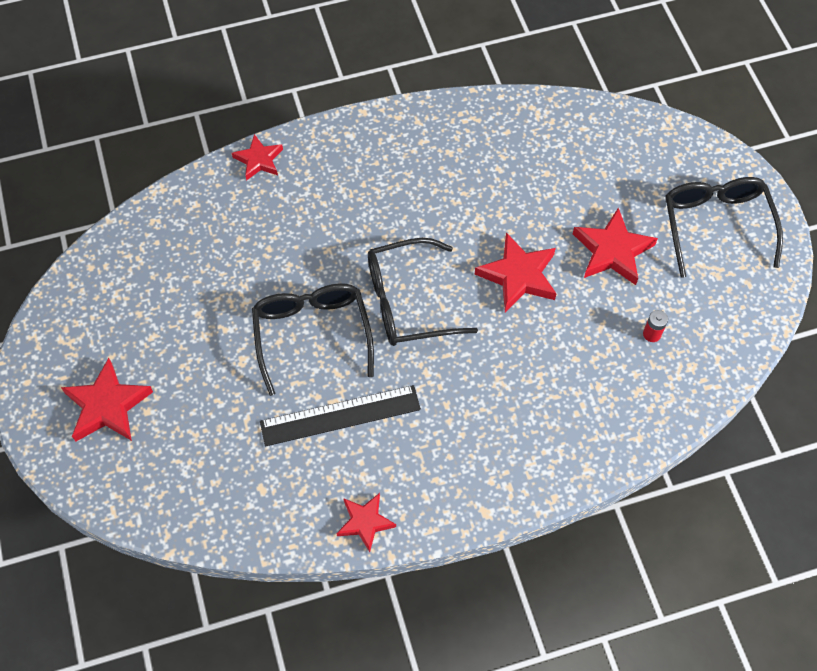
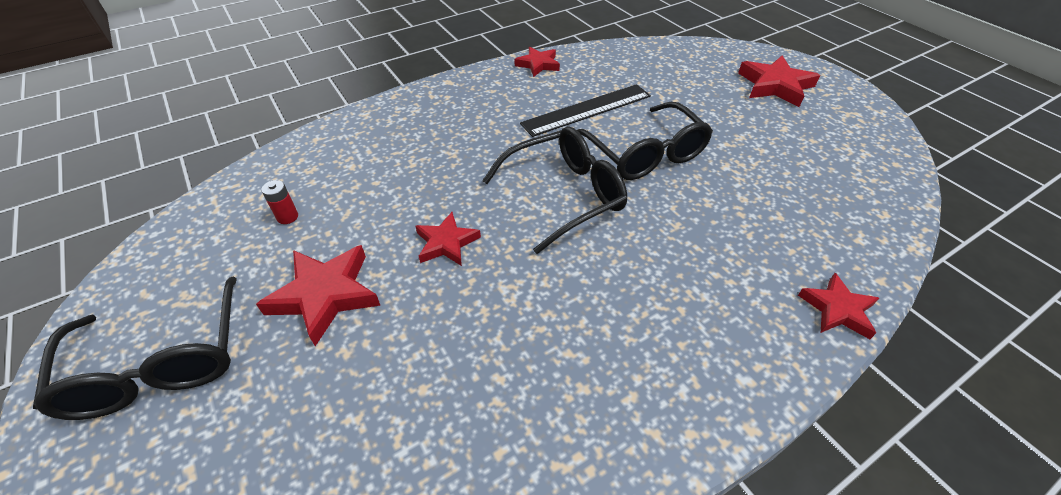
camera: 165 degrees right, 15 degrees down
(518, 275) = (446, 243): red star -> red star, size x0.64

